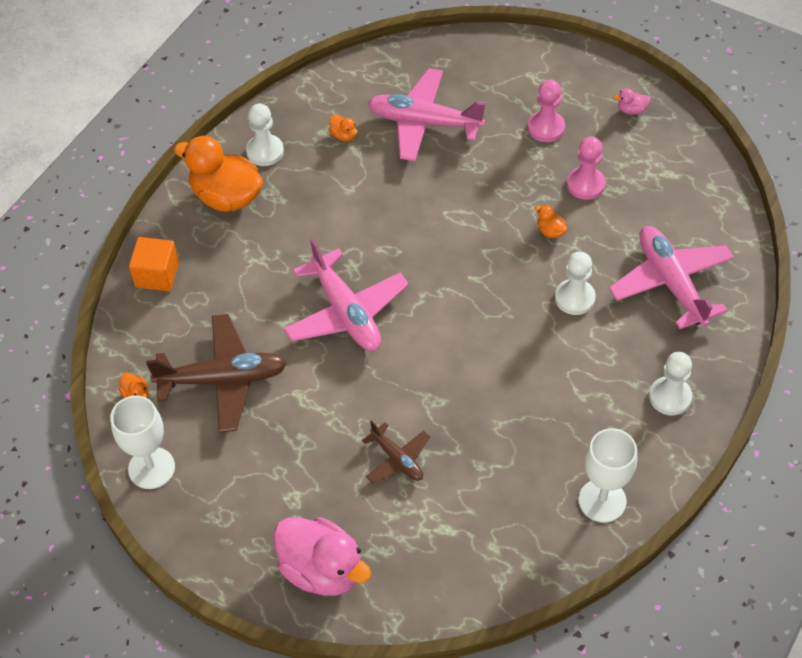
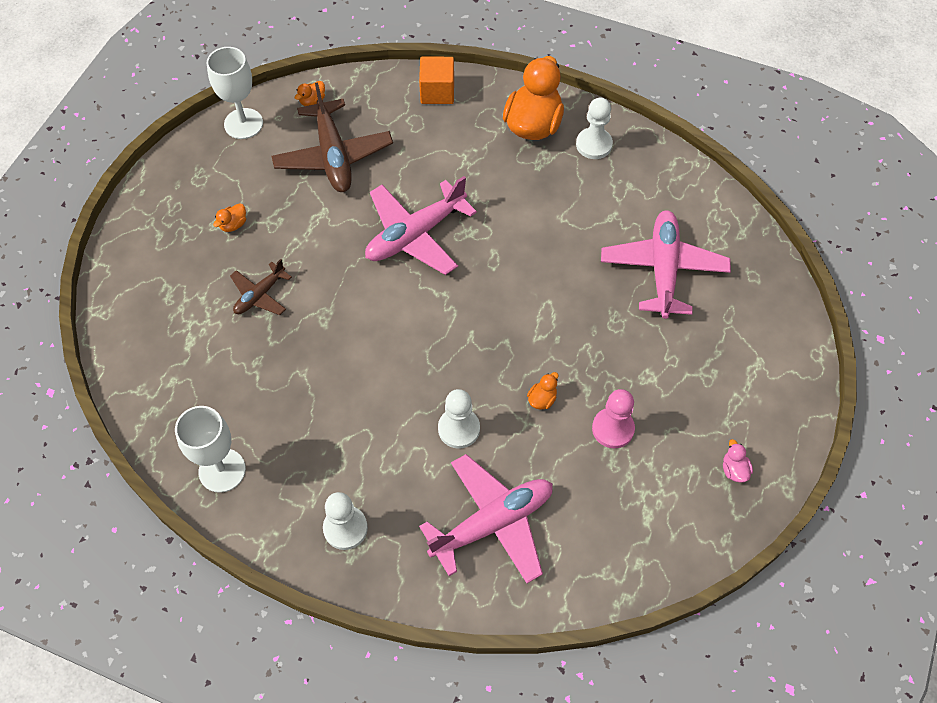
camera: 80 degrees right, 5 degrees up
(322, 570) = (150, 254): pink duck -> none
(343, 135) = (629, 203): orange duck -> orange duck (233, 225)
(546, 128) = (684, 383): pink pawn -> none

